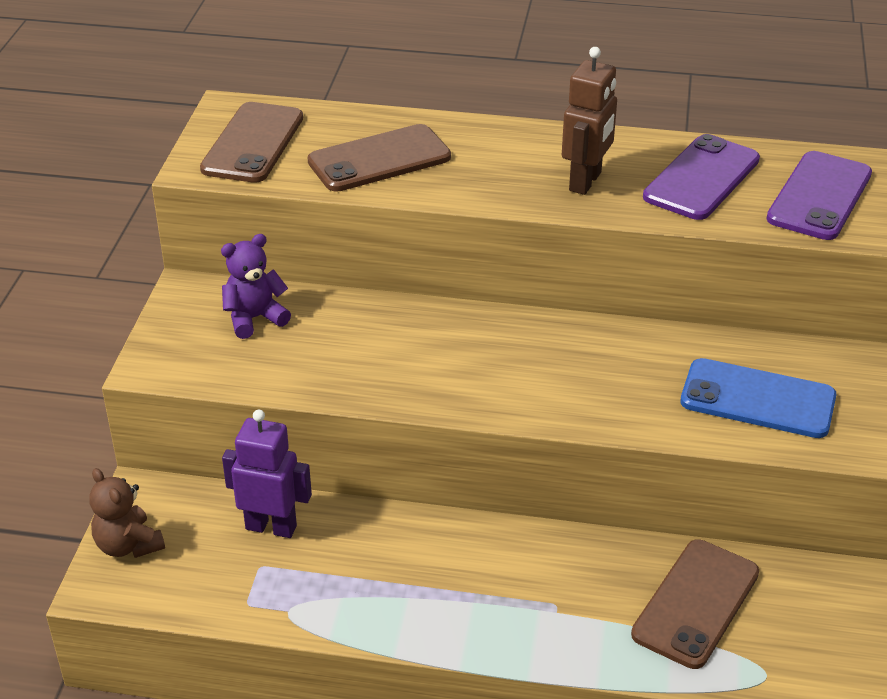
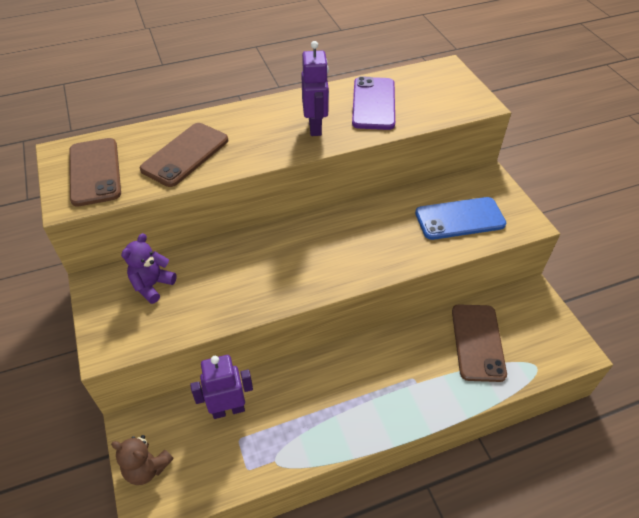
camera: 30 degrees left, 10 degrees up
(586, 182) = (315, 127): brown robot -> purple robot
(819, 196) = (438, 94): purple phone -> none

